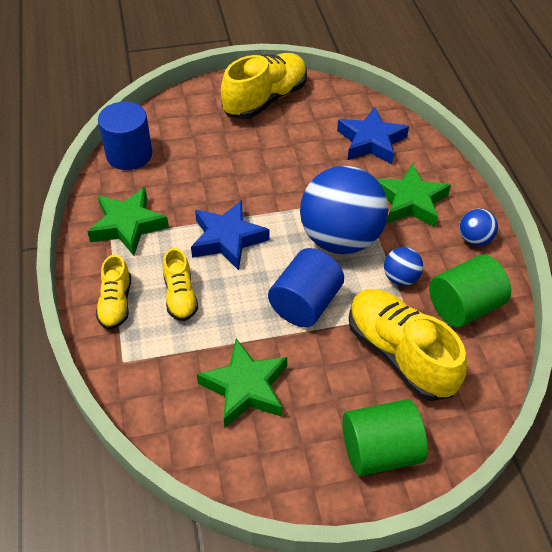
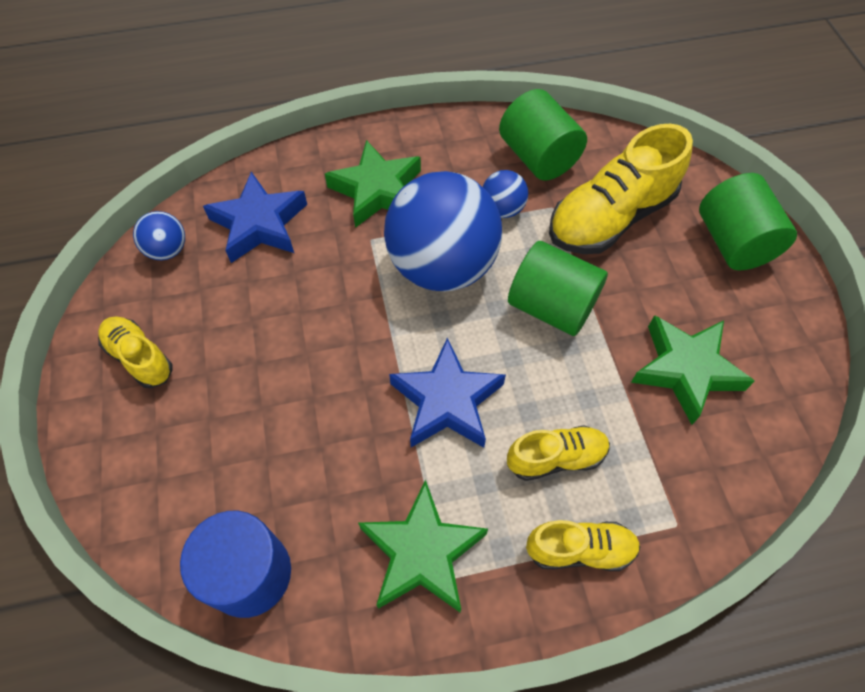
camera: 90 degrees left, 10 degrees up
(265, 100) = (140, 358): yellow shoe -> yellow shoe, size x0.55
(305, 303) = (551, 306): blue cylinder -> green cylinder
(474, 239) = (438, 137): blue ball -> blue ball (167, 250)

